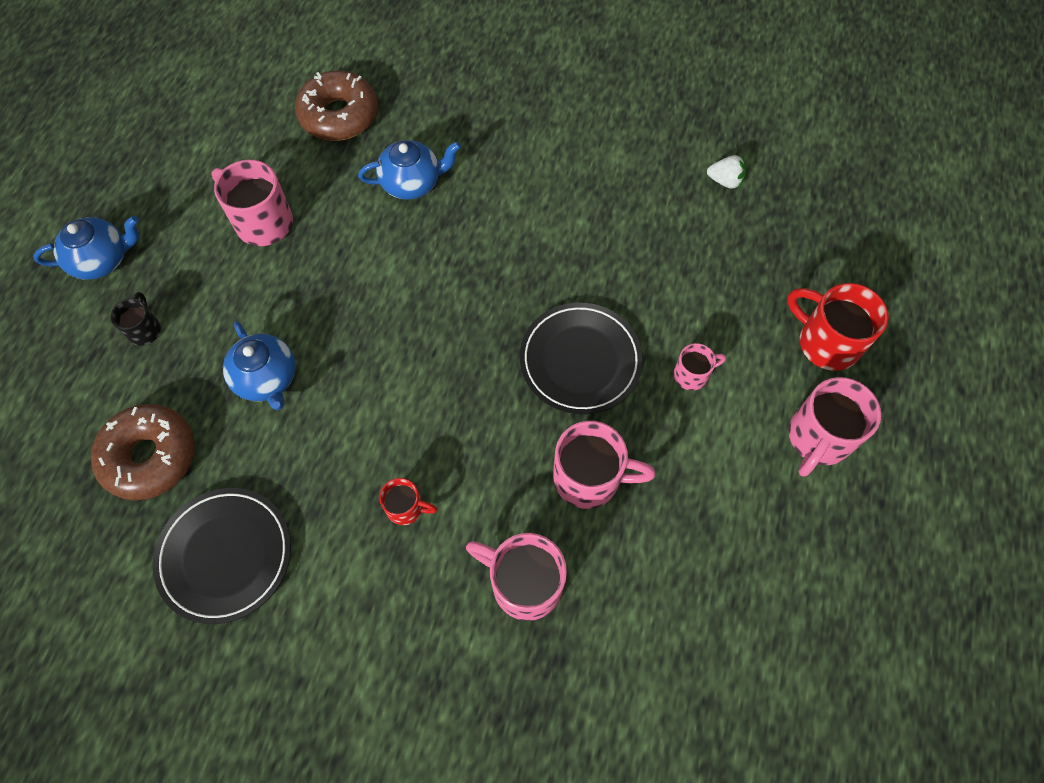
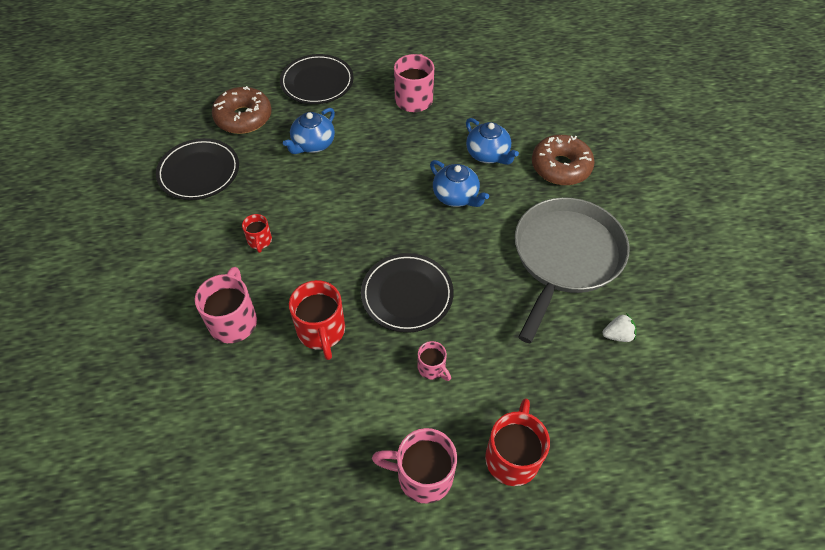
camera: 65 degrees right, 10 degrees down
(102, 260) = (350, 48): blue teapot -> blue teapot (456, 196)
(145, 329) = (317, 82): black mug -> black plate
(339, 115) = (513, 100): brown donut -> brown donut (560, 167)
(589, 478) = (321, 331): pink mug -> red mug
(605, 178) = (565, 257): none -> grey pan
(725, 181) = (617, 335): white strawberry -> white strawberry turned 90 degrees counterclockwise

